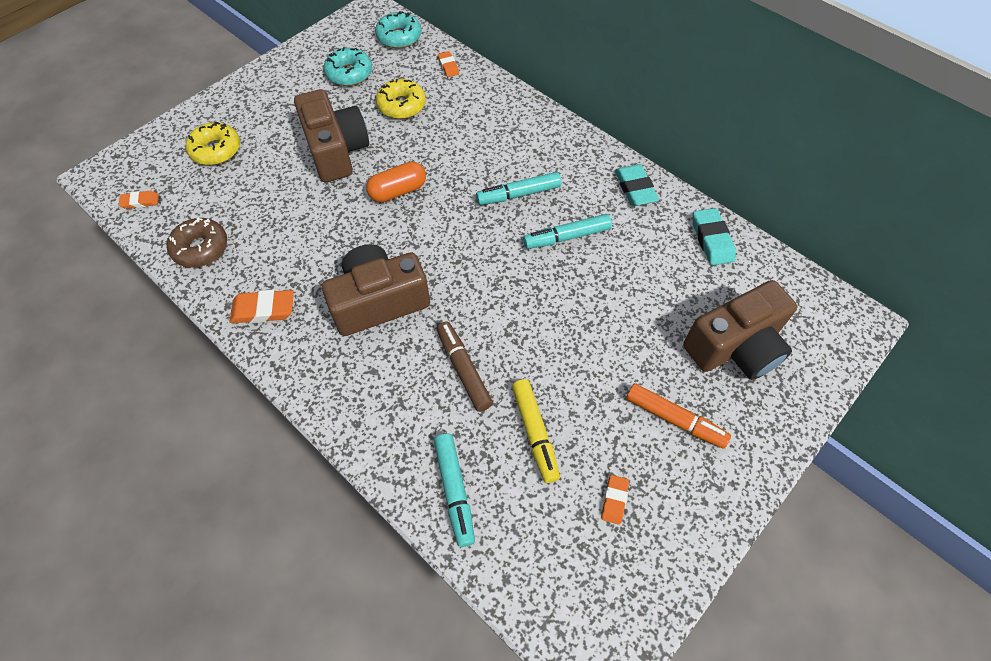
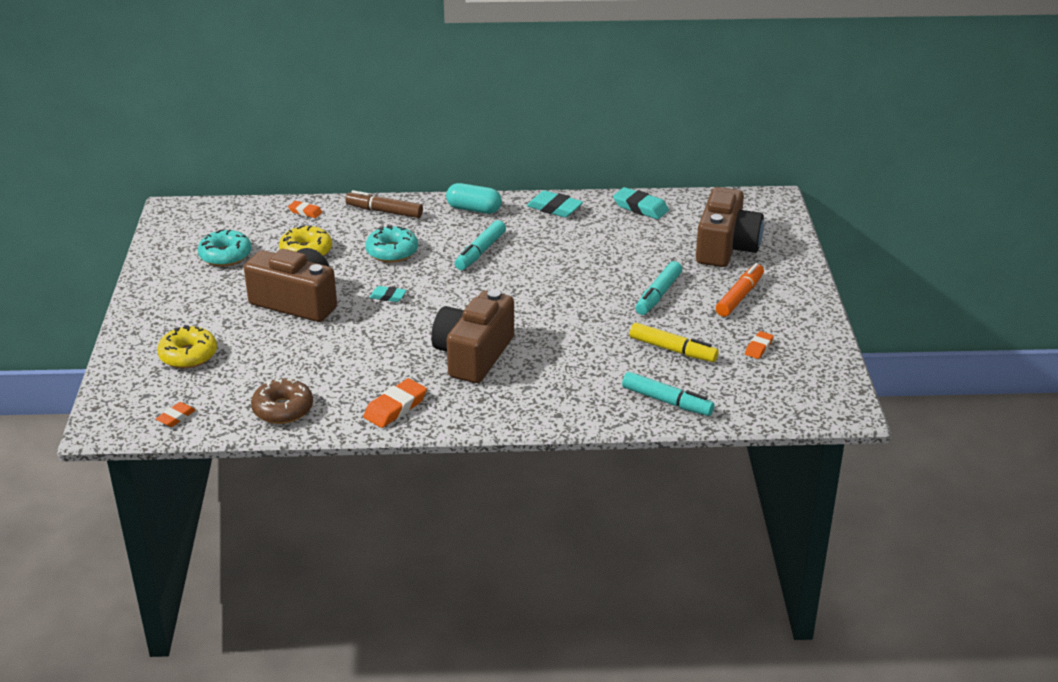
camera: 45 degrees left, 25 degrees down
(398, 191) = (388, 296): orange capsule -> turquoise eraser
(399, 37) = (230, 214): turquoise donut -> turquoise donut (392, 252)
(463, 369) = (585, 350): brown marker -> brown marker (384, 211)
(566, 237) = (548, 255): turquoise marker -> turquoise marker (658, 295)
(569, 145) = (474, 209): none -> turquoise capsule
(614, 500) = (758, 348): orange eraser -> orange eraser turned 60 degrees clockwise
(674, 419) = (739, 296): orange marker -> orange marker turned 45 degrees counterclockwise

